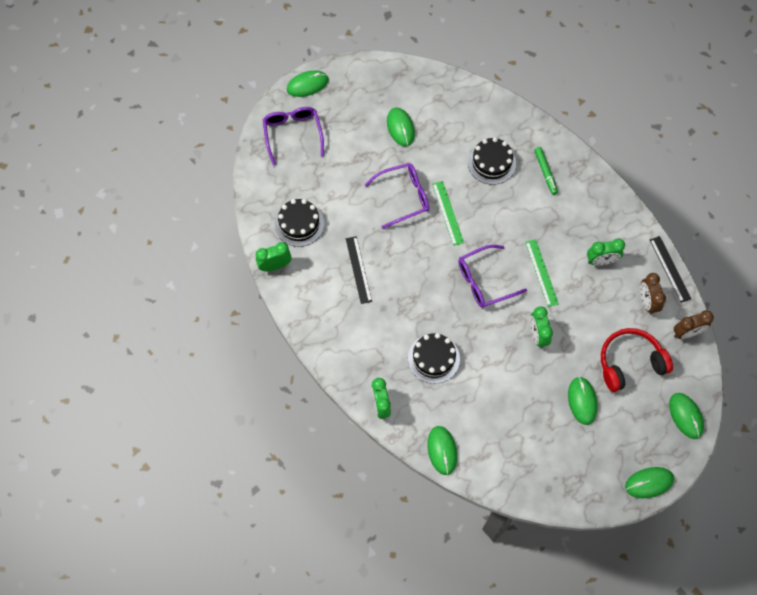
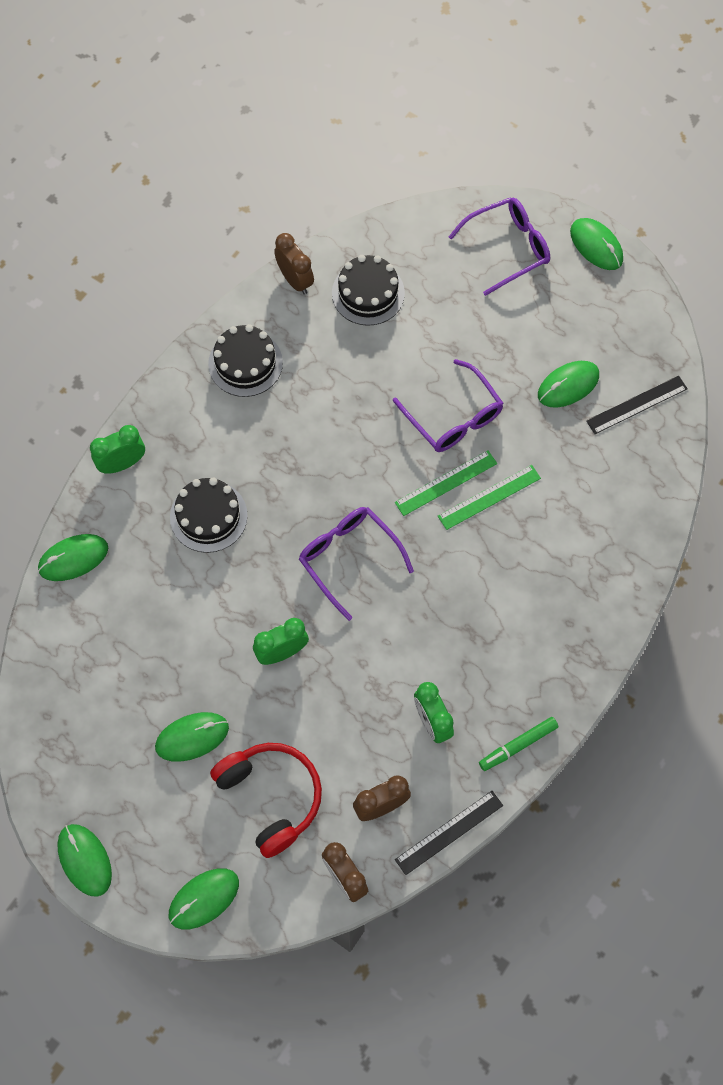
camera: 75 degrees right, 0 degrees up
(275, 265) = (295, 280): green clock -> brown clock
(358, 269) = (319, 386): black ruler -> black ruler (636, 405)
(491, 162) = (552, 526): black cake -> black cake (245, 363)
(541, 272) = (386, 637): green ruler -> green ruler (489, 497)
(545, 172) = (561, 608): green marker -> green marker (518, 745)

